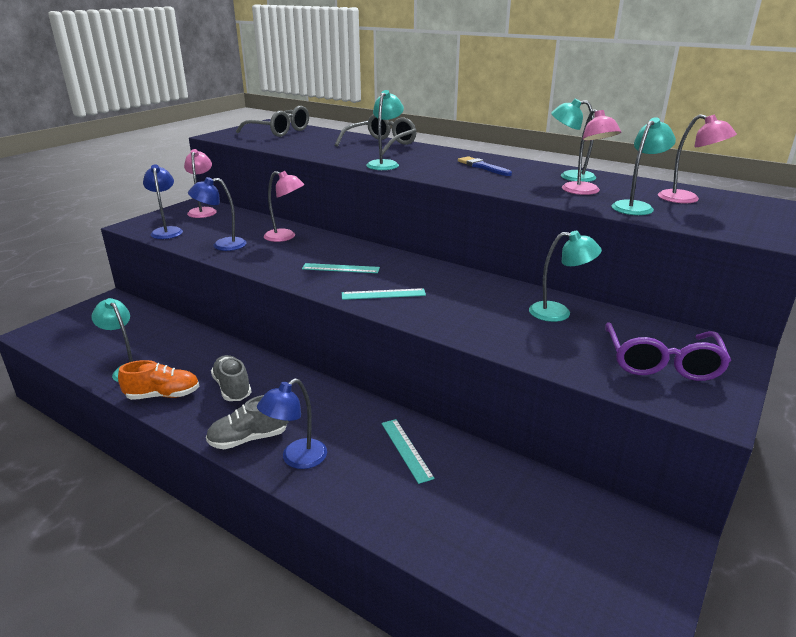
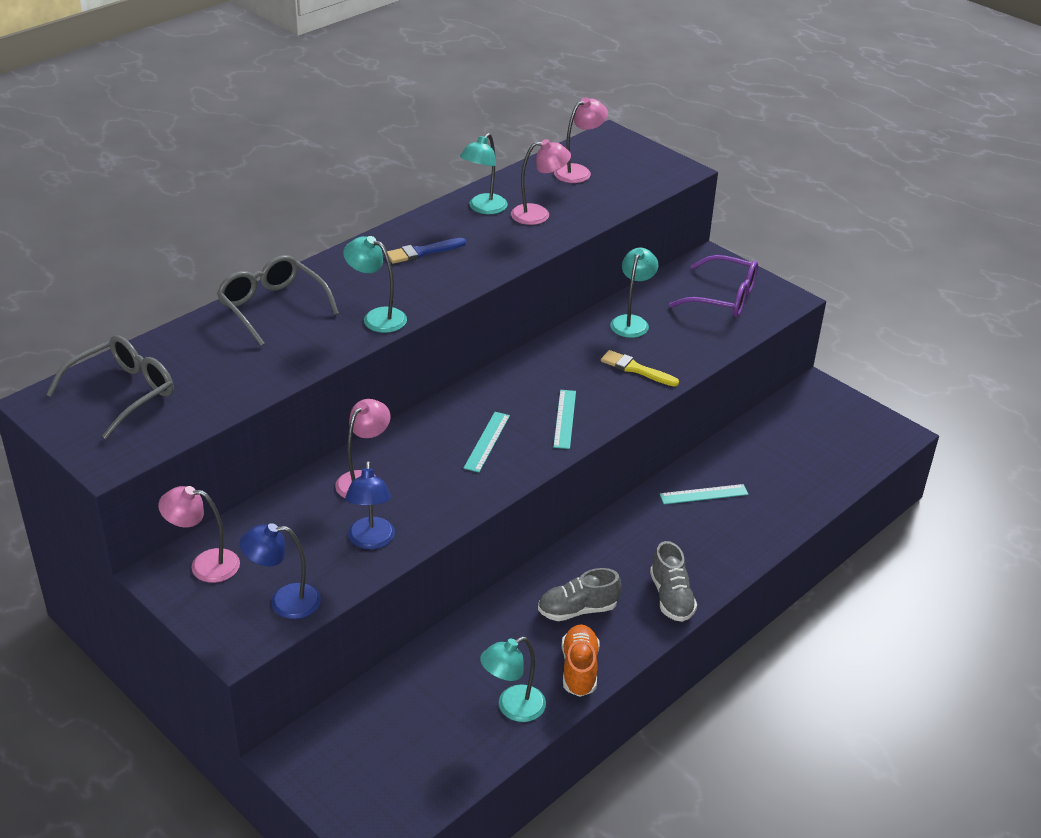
camera: 80 degrees left, 10 degrees up
(297, 459) = (707, 565): blue lamp -> none
(479, 320) = (636, 369): none -> yellow brush
(636, 206) = (590, 202): turquoise lamp -> none

